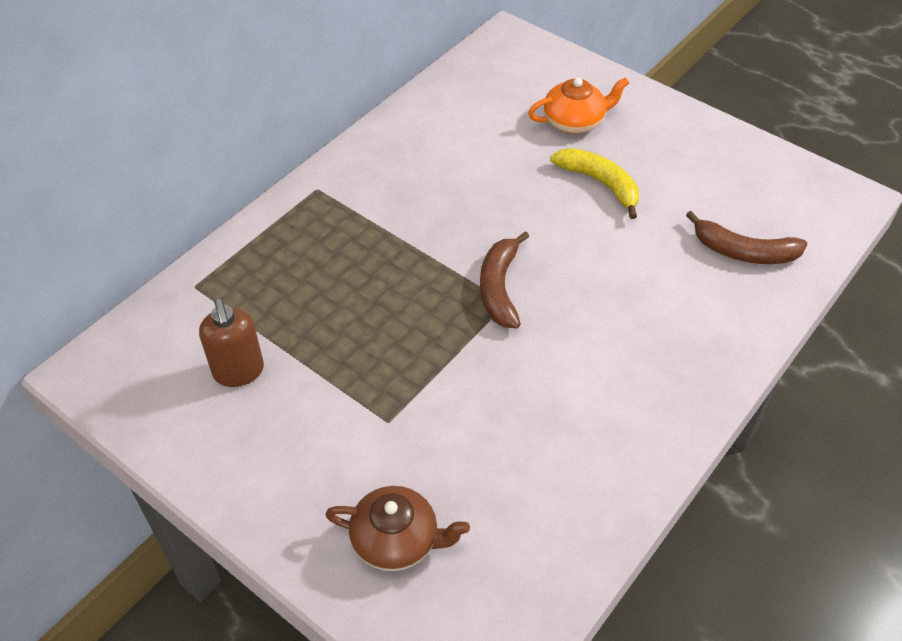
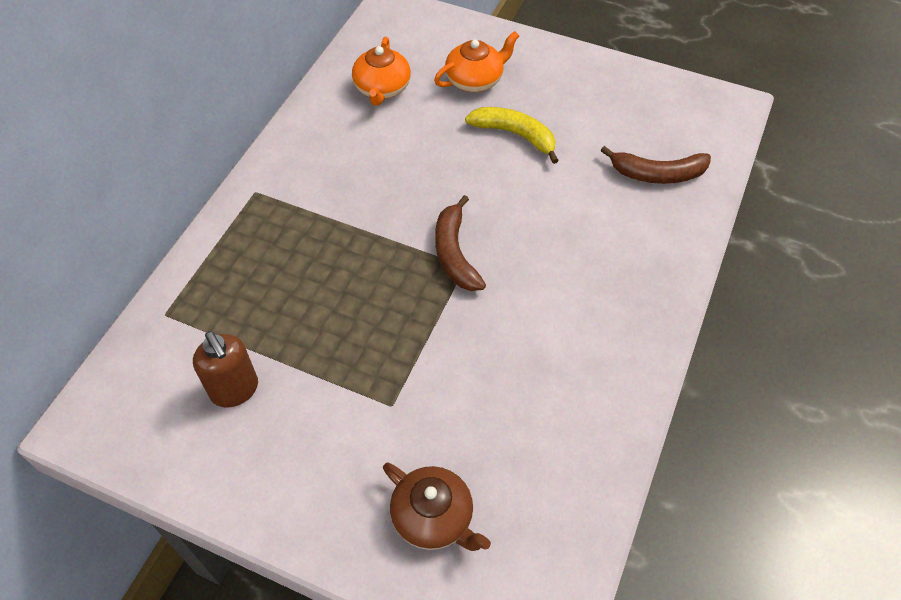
camera: 15 degrees left, 5 degrees up
(397, 540) = (433, 517): brown teapot -> brown teapot turned 45 degrees clockwise
(475, 113) = (382, 88): none -> orange teapot

